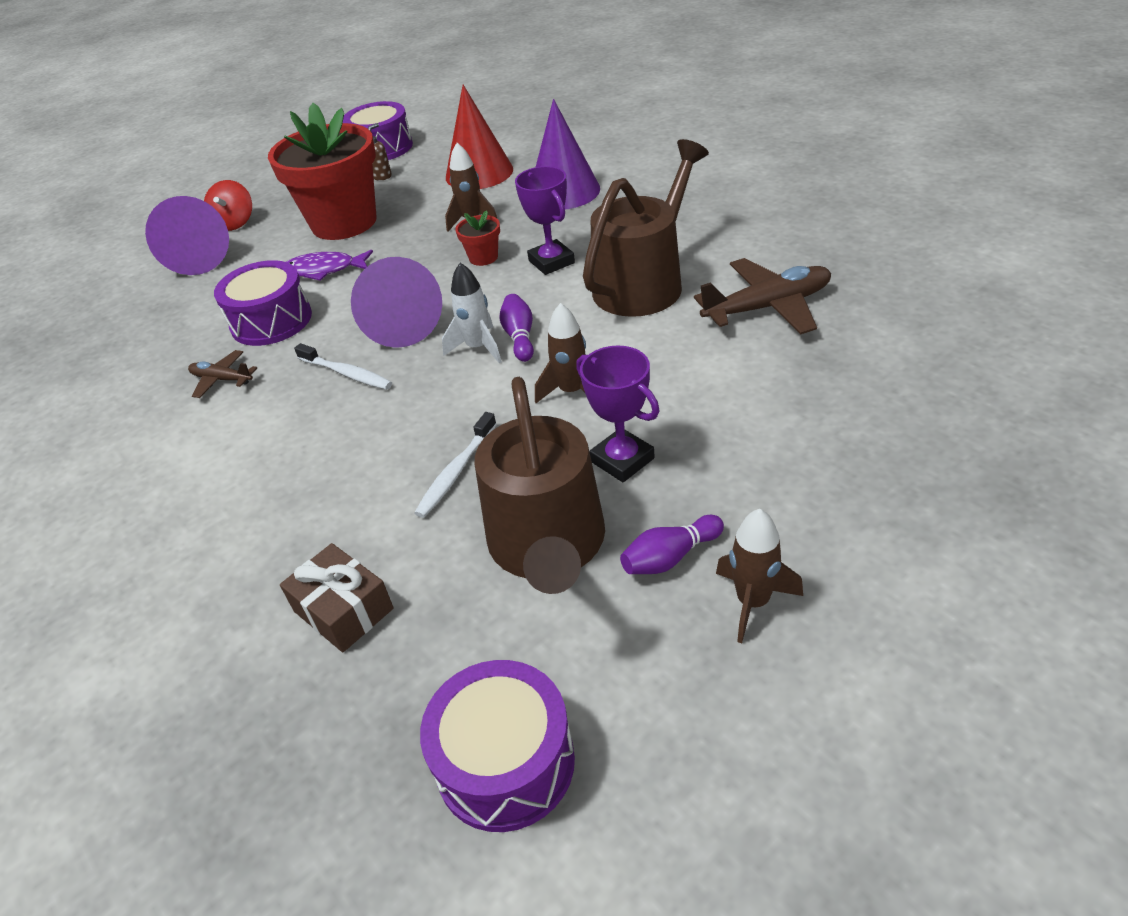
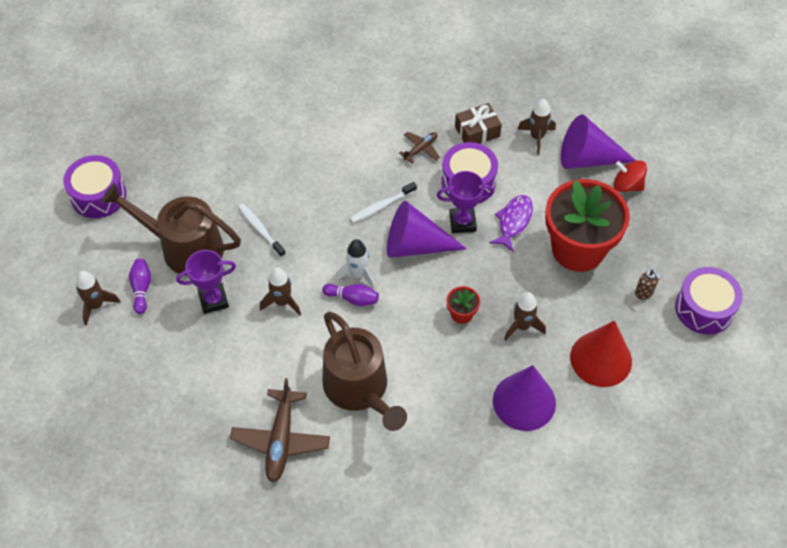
camera: 110 degrees right, 15 degrees up
(172, 298) = (536, 137): none -> brown rocket
(343, 610) = (208, 165): brown gift -> brown gift (477, 131)
(551, 262) = (426, 350): purple trophy -> purple trophy (462, 222)

